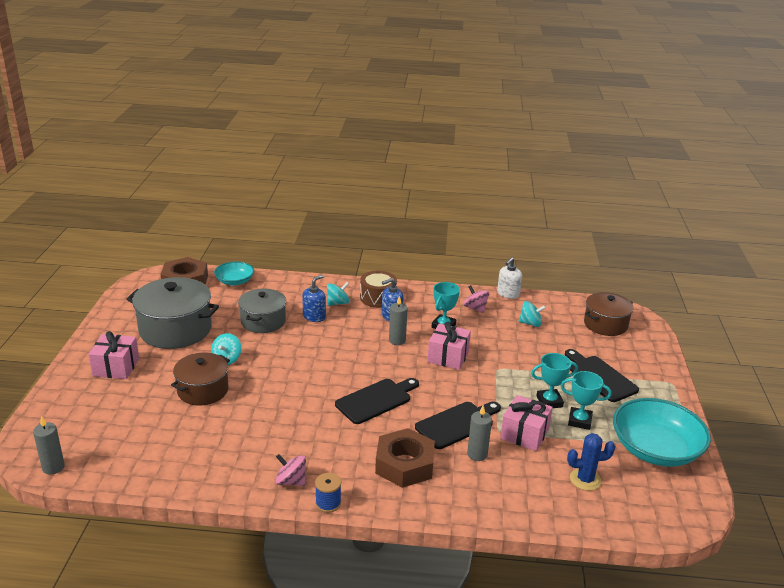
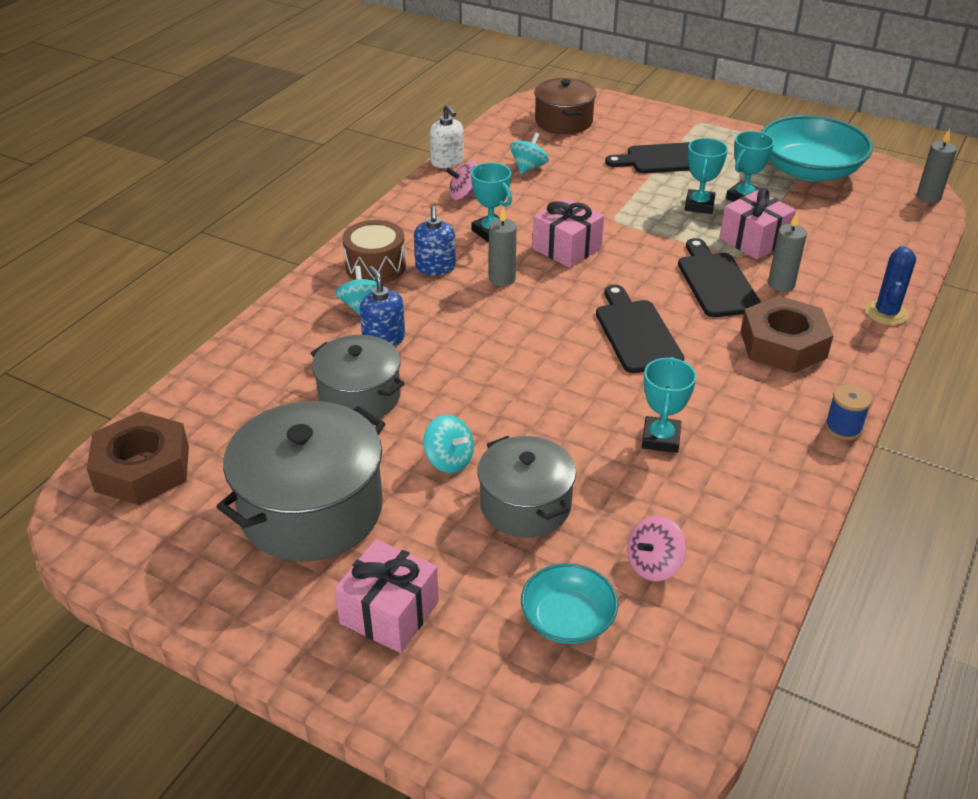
camera: 65 degrees left, 10 degrees up
(53, 467) = (668, 742): grey candle -> grey candle (928, 197)
(203, 390) = (525, 505): brown pot -> grey pot
(235, 281) = (198, 404): turquoise bowl -> turquoise bowl (568, 619)
(278, 427) = (660, 438): none -> turquoise trophy
(291, 481) = (788, 452): pink spinning top -> pink spinning top (653, 565)
(585, 479) = (847, 227): blue cactus -> blue cactus (886, 313)

